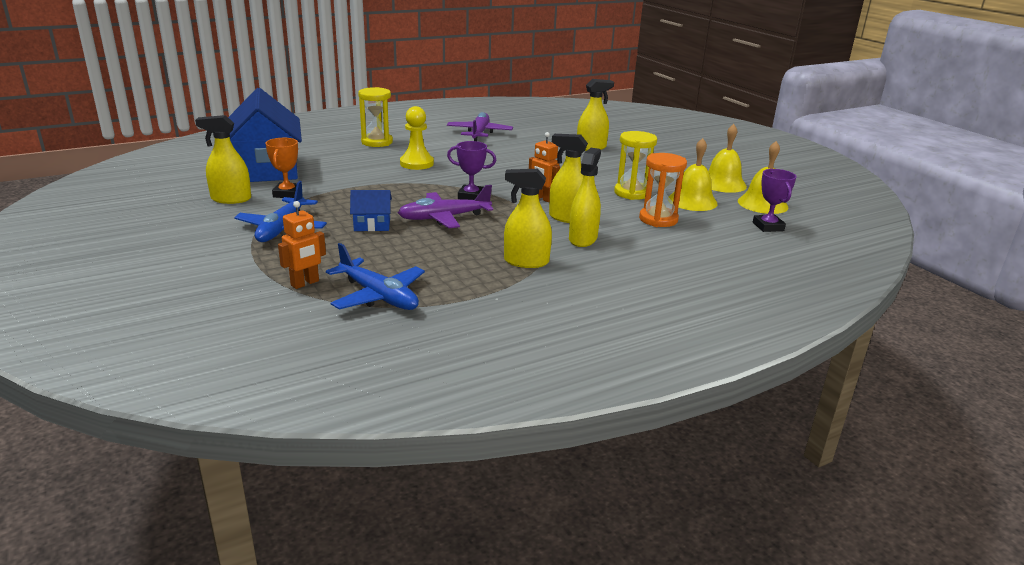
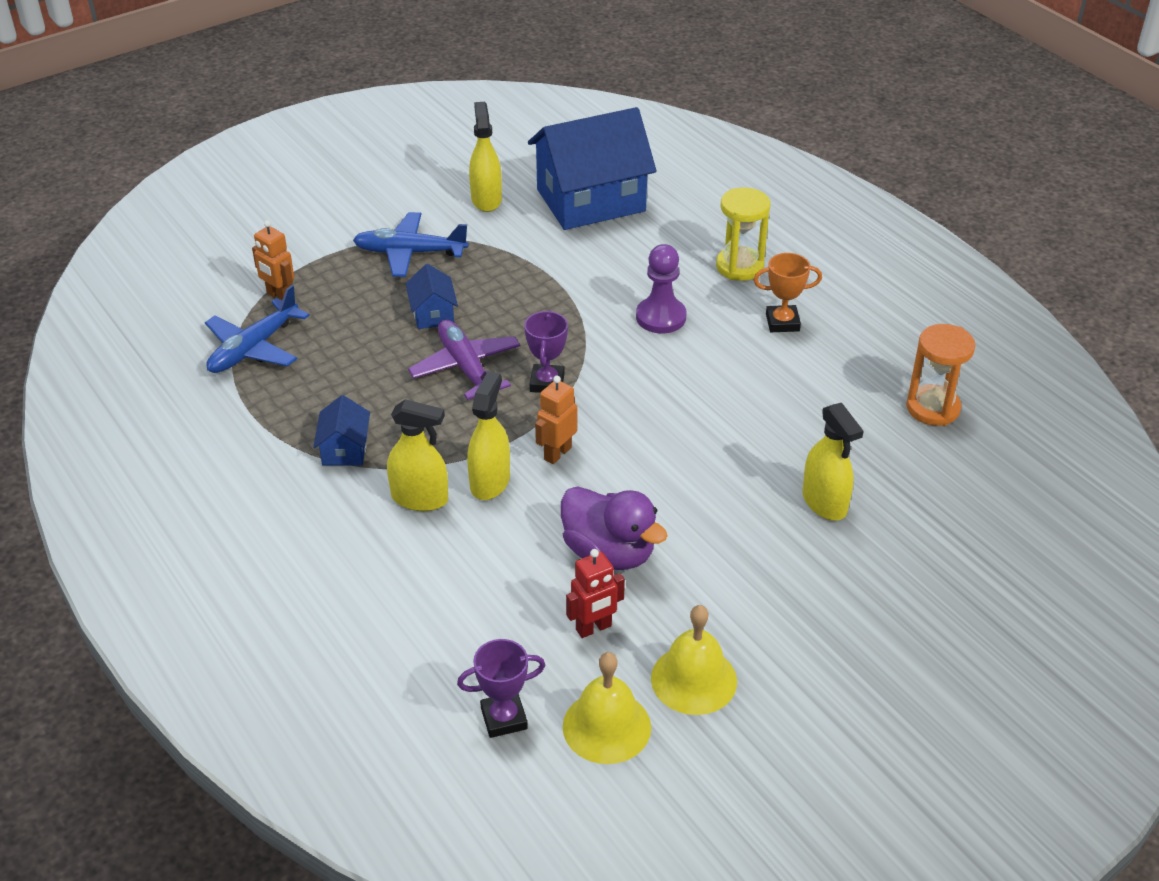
camera: 85 degrees right, 15 degrees up
(287, 194) = (513, 234): orange trophy -> orange trophy (782, 322)
(417, 163) = (661, 317): yellow pawn -> purple pawn
(479, 133) = (838, 363): purple plane -> none
(526, 262) = (345, 449): yellow spray bottle -> blue house
(631, 193) = (609, 553): yellow hourglass -> purple duck
(658, 219) = (505, 580): orange hourglass -> orange hourglass (932, 408)
(692, 201) = (594, 628): yellow bell -> red robot

